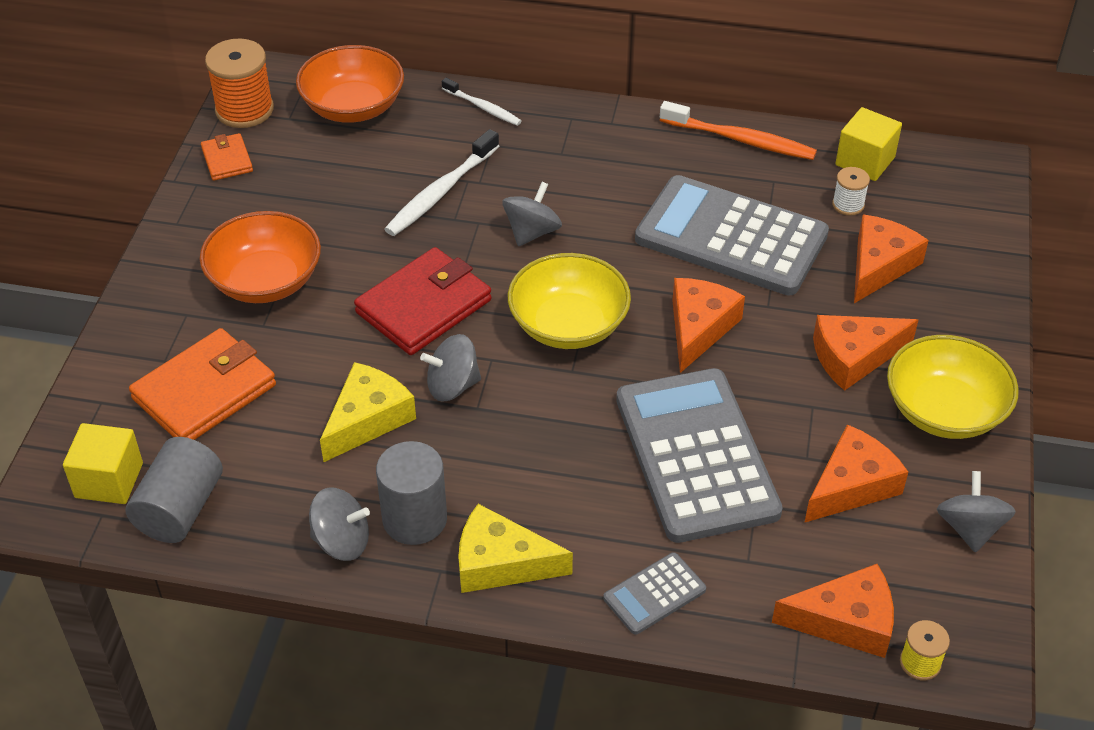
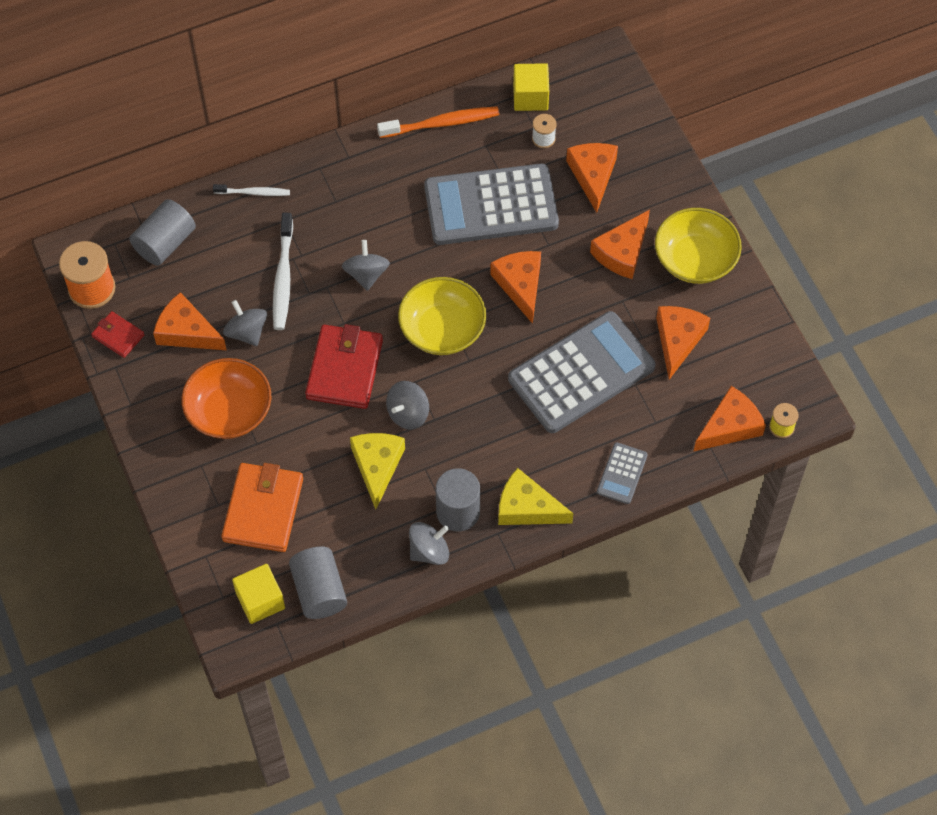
camera: 35 degrees left, 15 degrees up
(227, 160) = (118, 336): orange wallet -> red wallet
(296, 190) = (186, 332): none -> orange cheese
(353, 107) = (165, 243): orange bowl -> grey cylinder
(501, 563) = (527, 508): yellow cheese -> yellow cheese turned 45 degrees clockwise
(696, 455) = (581, 373): grey calculator -> grey calculator turned 105 degrees clockwise
(970, 528) = (756, 329): grey spinning top -> grey spinning top (247, 332)

